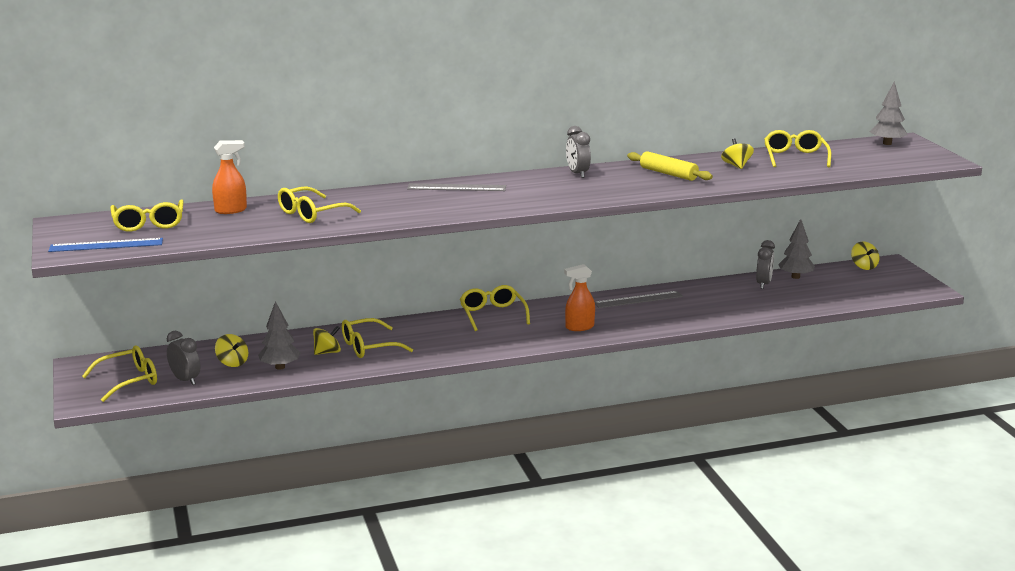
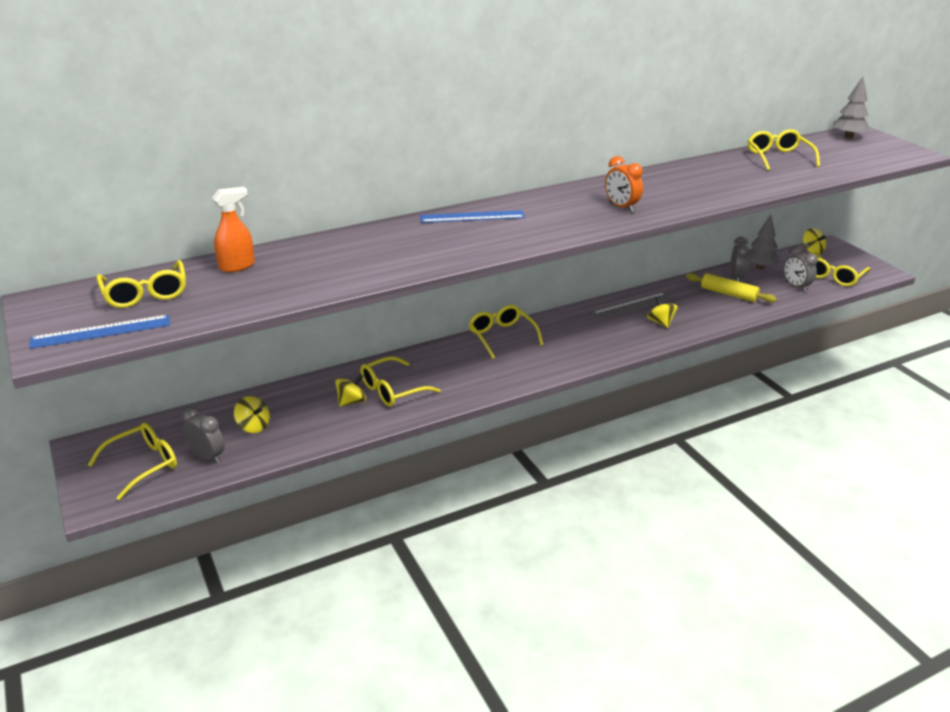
camera: 10 degrees left, 10 degrees up
(280, 367) = (307, 427): grey tree -> none
(312, 214) = (331, 264): yellow glasses -> yellow glasses (833, 276)
(456, 187) = (472, 217): grey ruler -> blue ruler
(577, 174) = (585, 191): grey clock -> grey clock (795, 287)
(579, 327) = (592, 344): orange spray bottle -> none
(602, 188) = (621, 207): none -> orange clock
(668, 174) = (674, 185): yellow rolling pin -> yellow rolling pin (728, 294)
(736, 166) = (731, 171): yellow spinning top -> yellow spinning top (660, 322)

